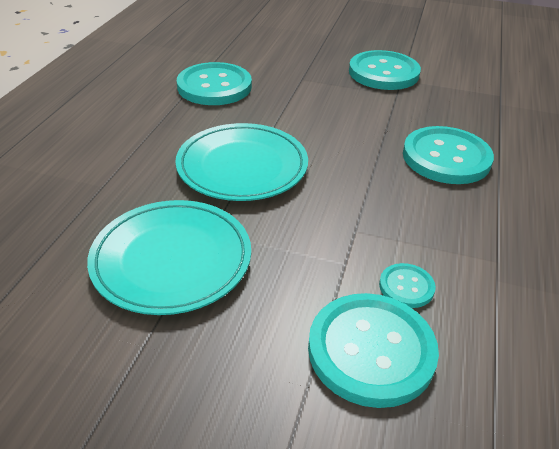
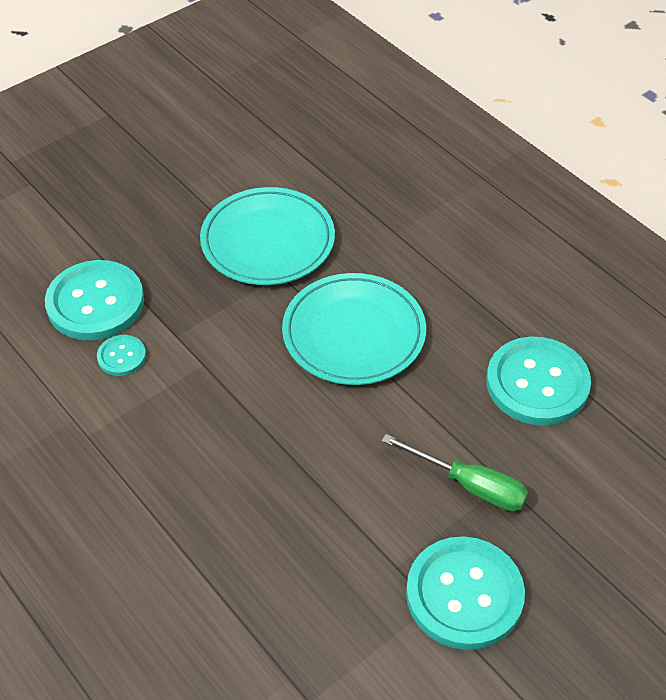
camera: 125 degrees right, 10 degrees up
(317, 88) = (470, 485): none -> green screwdriver
(446, 157) = (236, 512): turquoise button -> none

